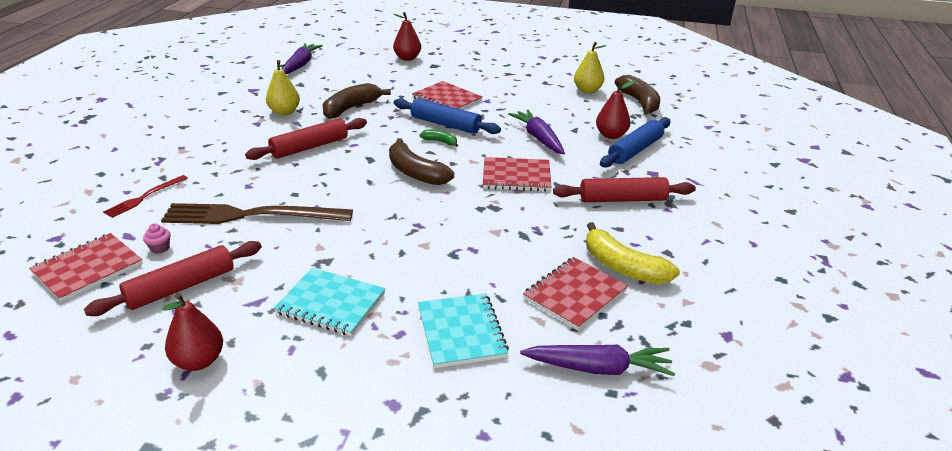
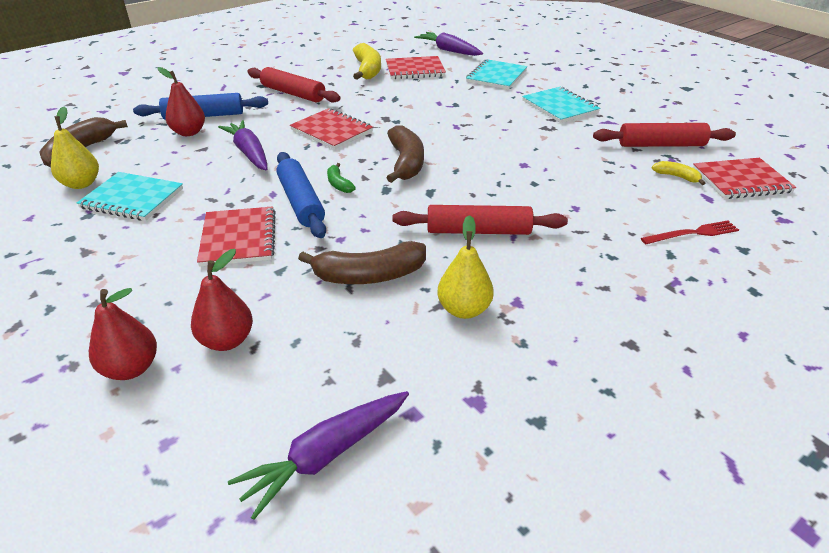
camera: 140 degrees left, 5 degrees up
(160, 248) = (676, 177): pink cupcake -> yellow banana
(198, 361) = (654, 107): red pear -> red pear (227, 340)
(251, 215) = (586, 177): brown fork -> none
(538, 138) = (249, 153): purple carrot -> purple carrot turned 135 degrees clockwise
(543, 94) = (132, 198): none -> turquoise notebook

